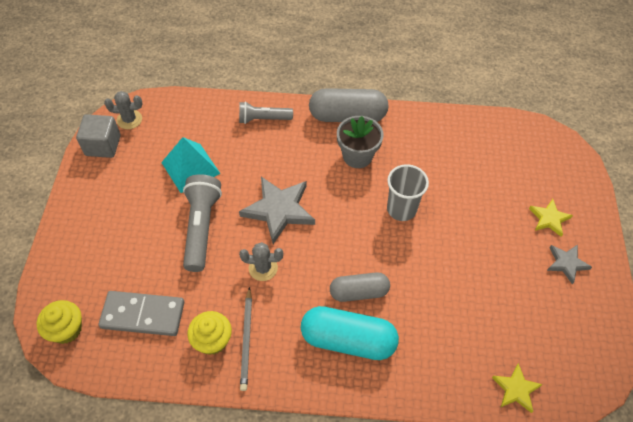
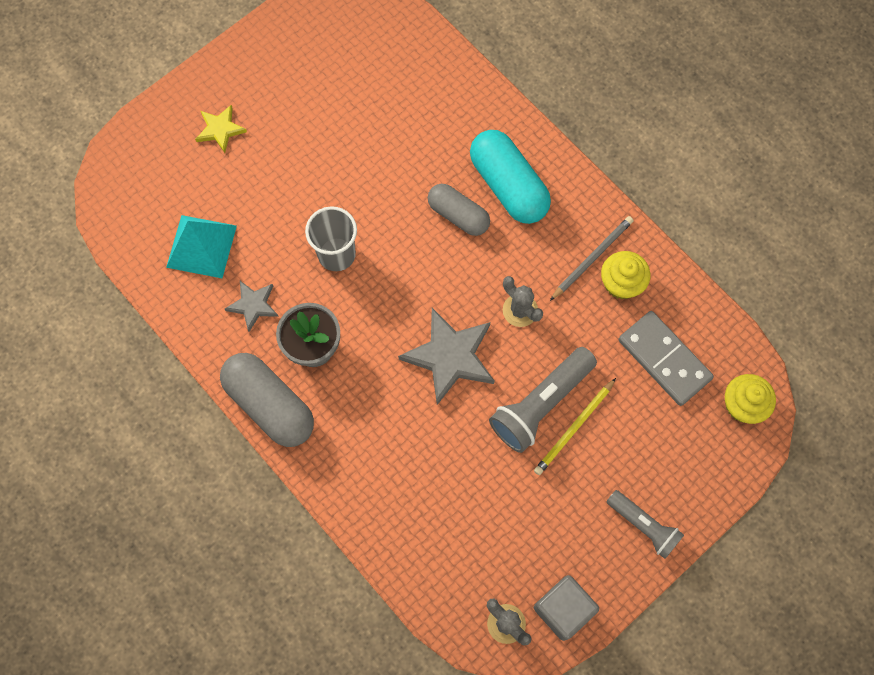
camera: 135 degrees left, 15 degrees up
(169, 231) = (574, 428): none -> yellow pencil
(190, 168) = (493, 489): turquoise pyramid -> turquoise pyramid (201, 246)
(263, 119) = (360, 484): grey flashlight -> grey flashlight (643, 525)
(516, 389) = (419, 43): yellow star -> none
(566, 263) = (259, 85): grey star -> grey star (253, 305)

